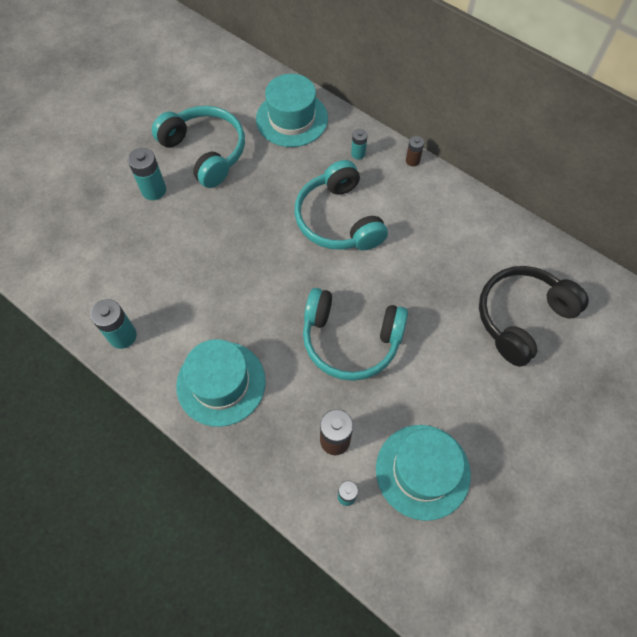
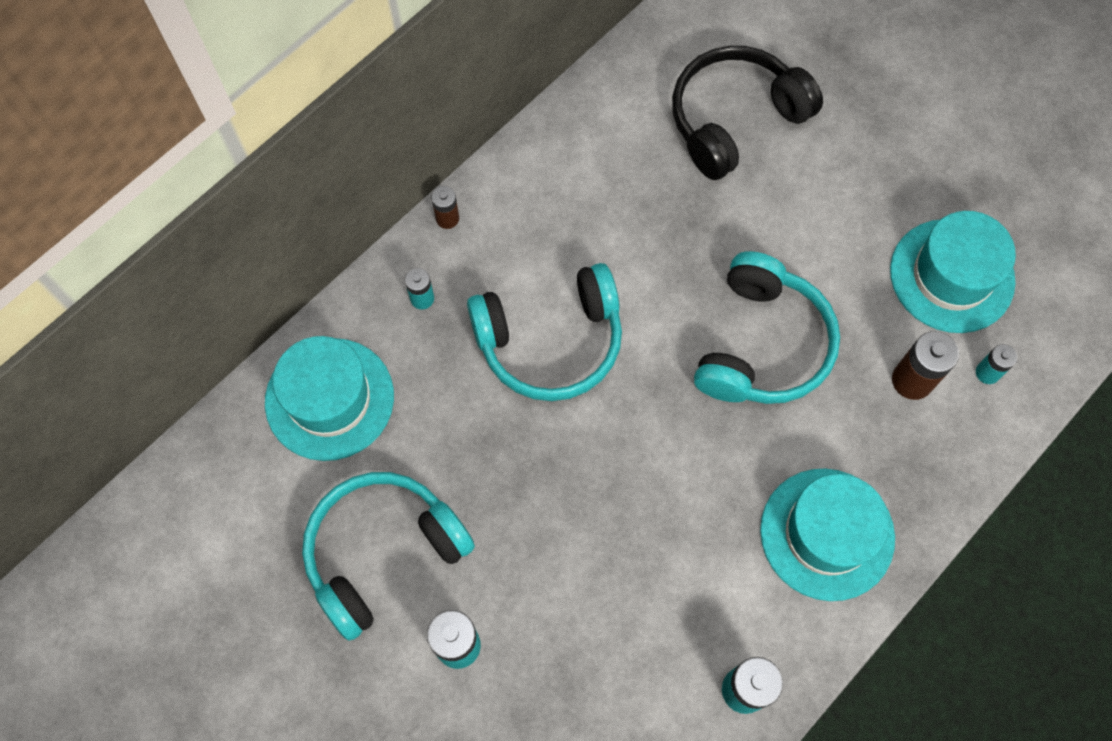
camera: 85 degrees left, 5 degrees up
(521, 317) = (734, 119): black headphones -> black headphones turned 90 degrees clockwise

